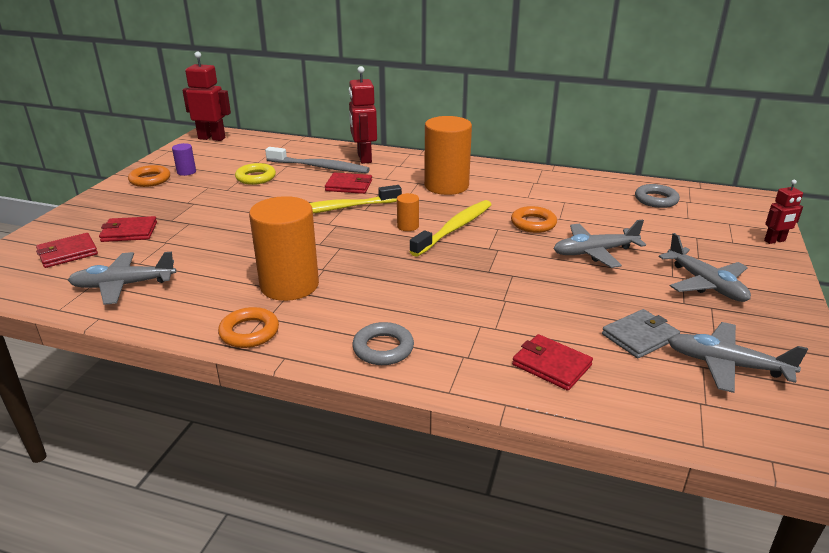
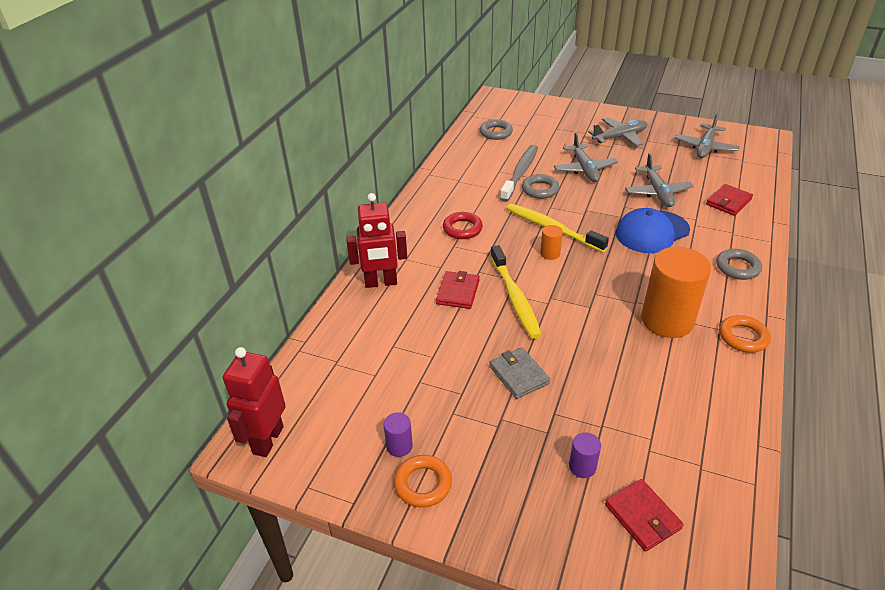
camera: 85 degrees left, 10 degrees up
(123, 285) = (697, 440): grey plane -> grey plane (657, 192)
(129, 232) = (582, 467): red wallet -> purple cylinder
(256, 177) = (427, 370): yellow ring -> none
(320, 167) = (402, 317): grey toothbrush -> grey toothbrush (520, 173)
(446, 186) = (462, 229): orange cylinder -> red ring
(457, 290) = (652, 232): none -> blue cap
(533, 223) = (540, 189): orange ring -> grey ring
(639, 336) = (687, 168): grey wallet -> grey wallet (518, 375)
(774, 241) = (558, 104): red robot -> none

